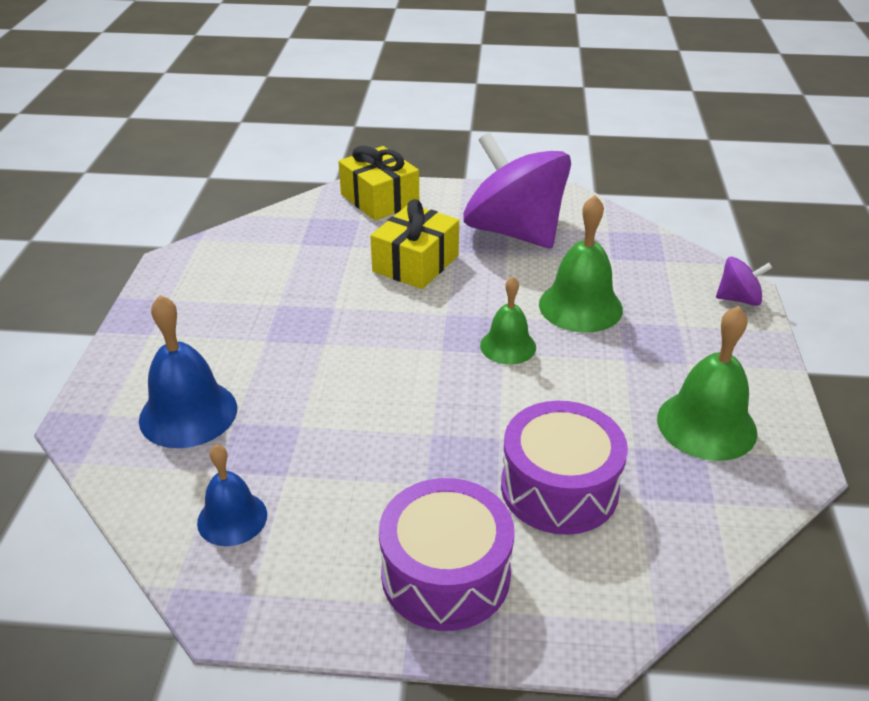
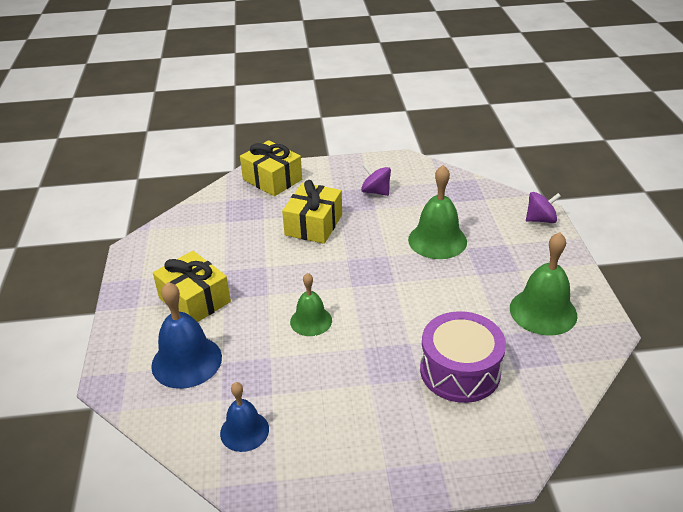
camera: 10 degrees left, 0 degrees up
(226, 336) = (194, 300): none -> yellow gift
(445, 574) = (403, 443): purple drum -> none
(508, 346) = (396, 276): green bell -> green bell (311, 321)
(514, 232) = (376, 191): purple spinning top -> purple spinning top, size x0.43

